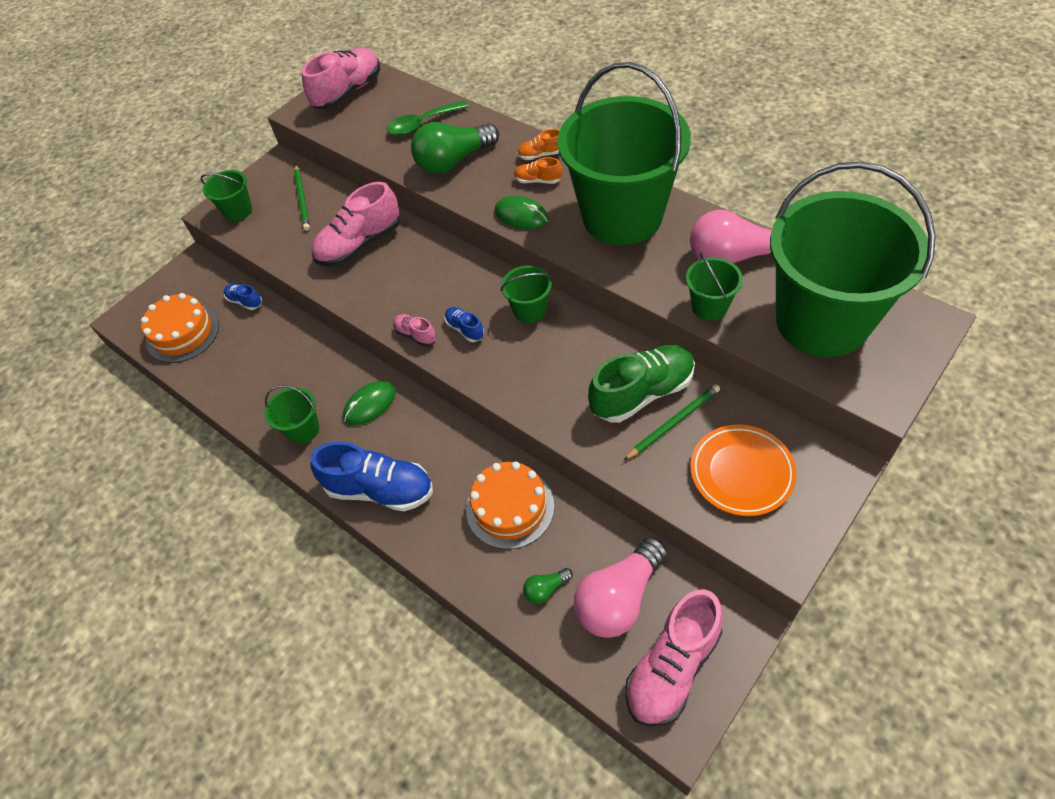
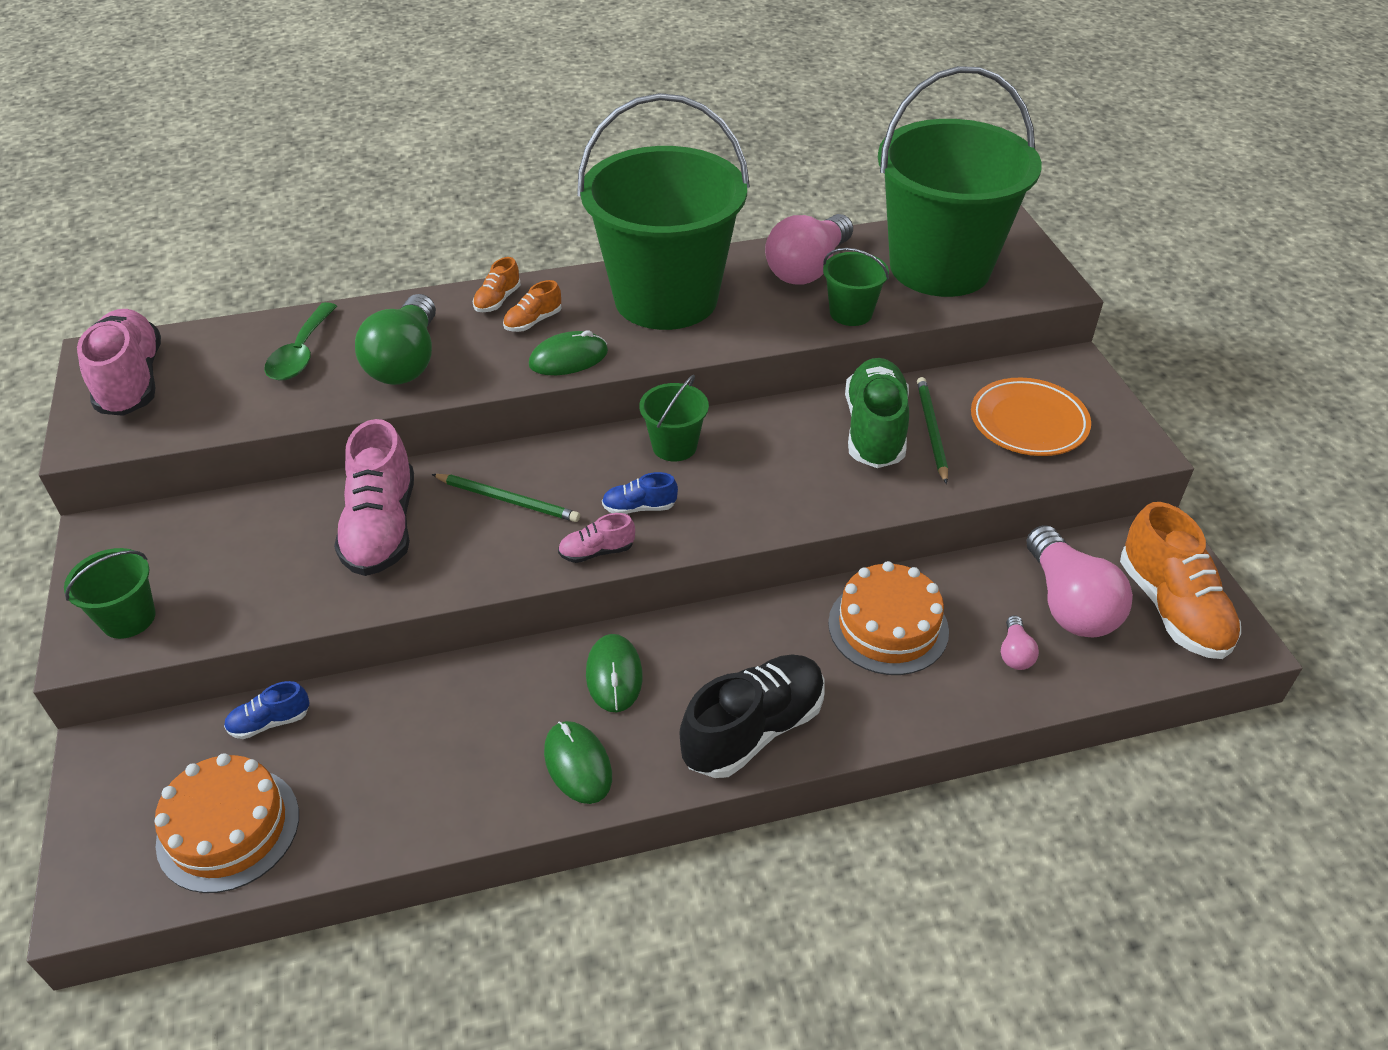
camera: 60 degrees left, 10 degrees down
(302, 199) = (214, 542): green pencil -> green pencil (508, 500)
(303, 429) = (578, 764): green bucket -> green mouse
(380, 489) = (753, 730): blue shoe -> black shoe
(545, 589) = (1015, 653): green light bulb -> pink light bulb
(672, 667) = (1172, 608): pink shoe -> orange shoe

